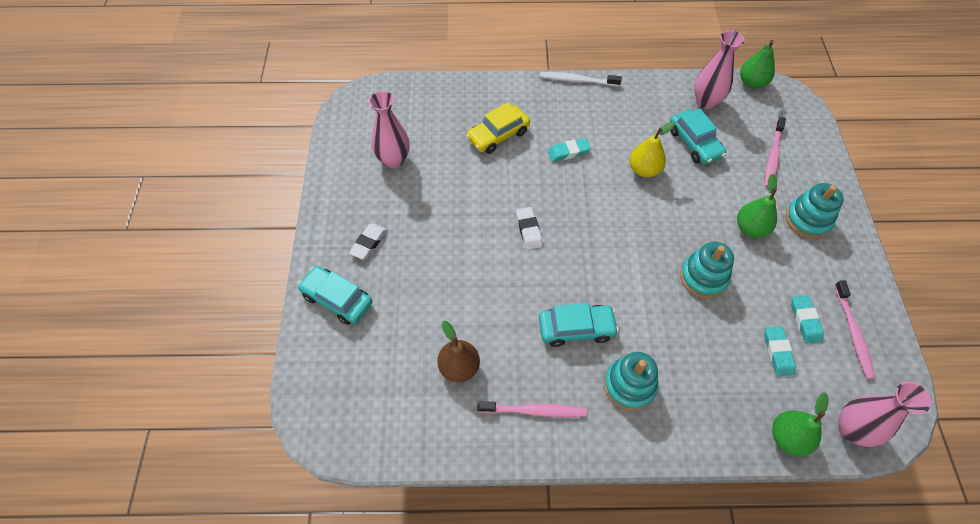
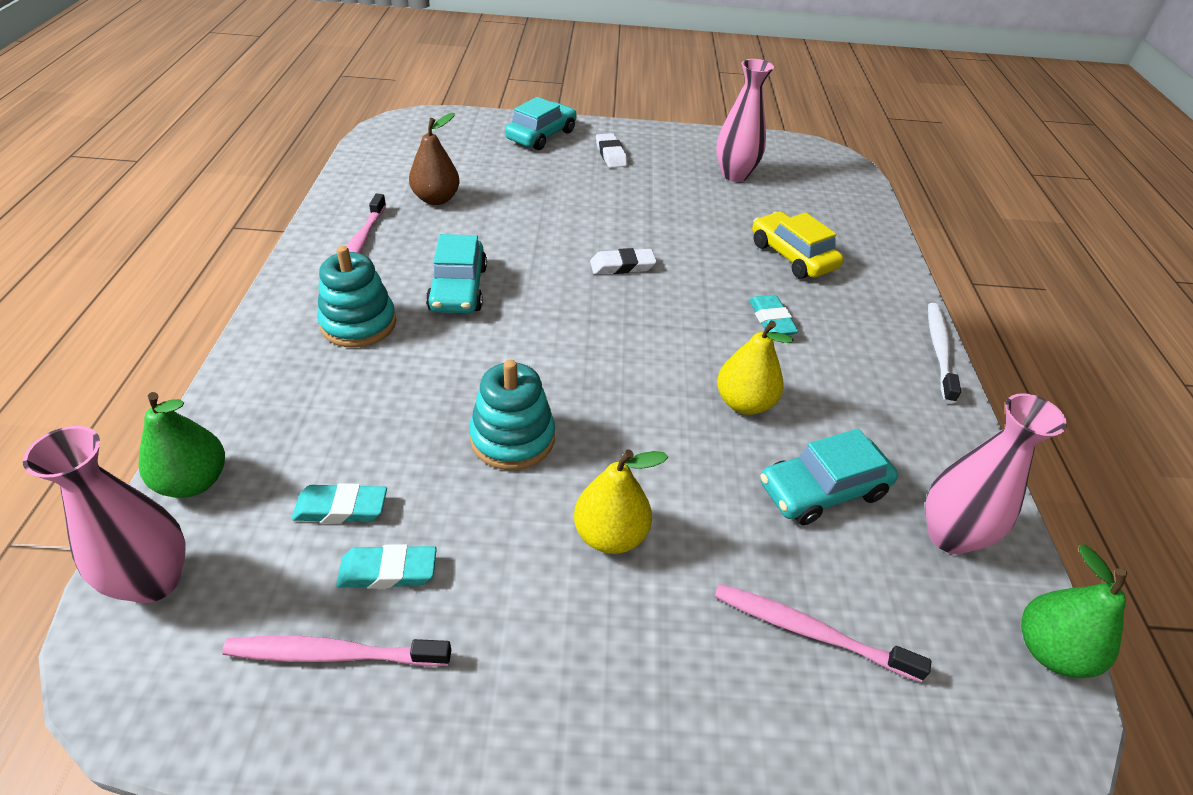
camera: 90 degrees right, 15 degrees down
(368, 243) = (611, 154): white eraser -> white eraser turned 45 degrees clockwise
(750, 228) = (610, 535): green pear -> yellow pear
(808, 220) = (627, 654): turquoise stacking toy -> none

